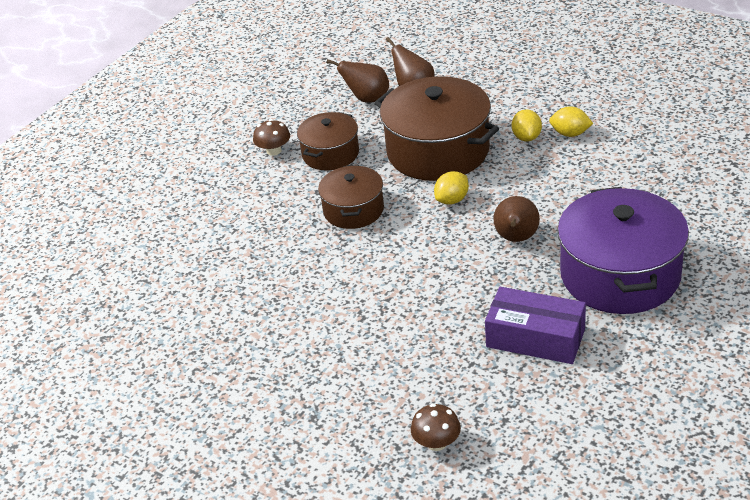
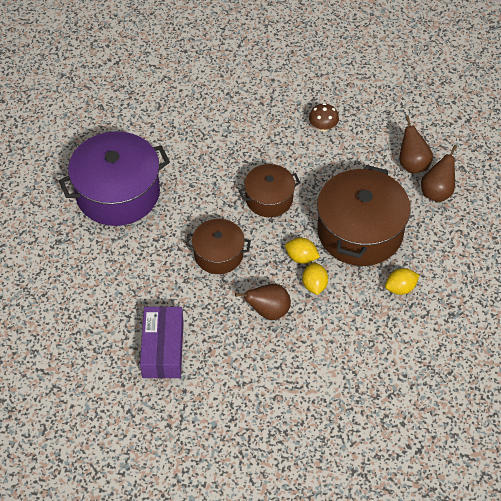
camera: 65 degrees right, 15 degrees up
(330, 154) = (331, 163): brown pot -> brown pot (218, 254)
(436, 443) = (51, 315): brown mushroom -> none
(570, 134) = (417, 318): yellow lemon -> yellow lemon (314, 285)
(620, 275) = (246, 389): purple pot -> purple pot (118, 193)

